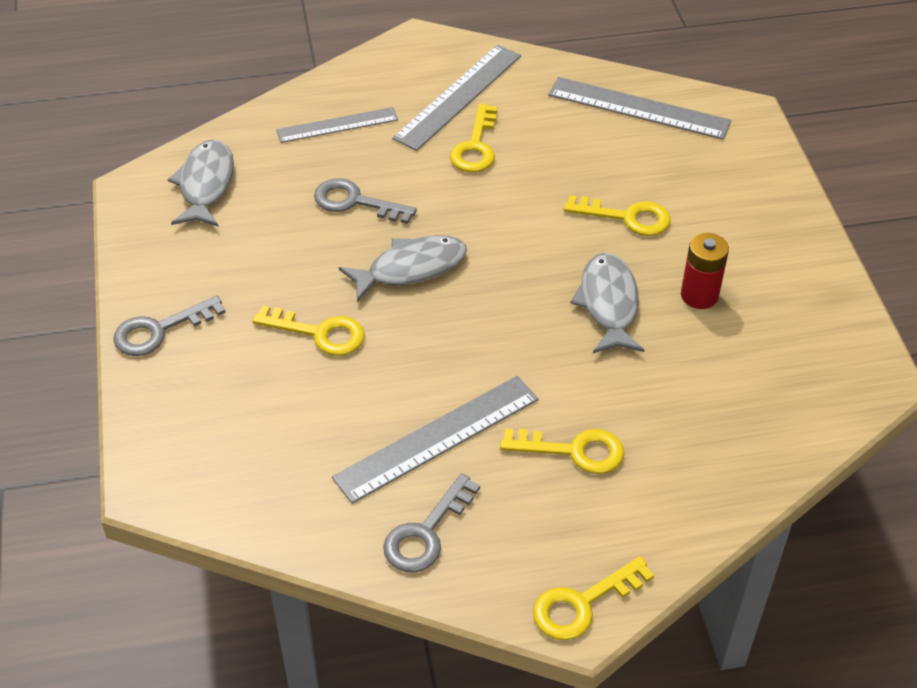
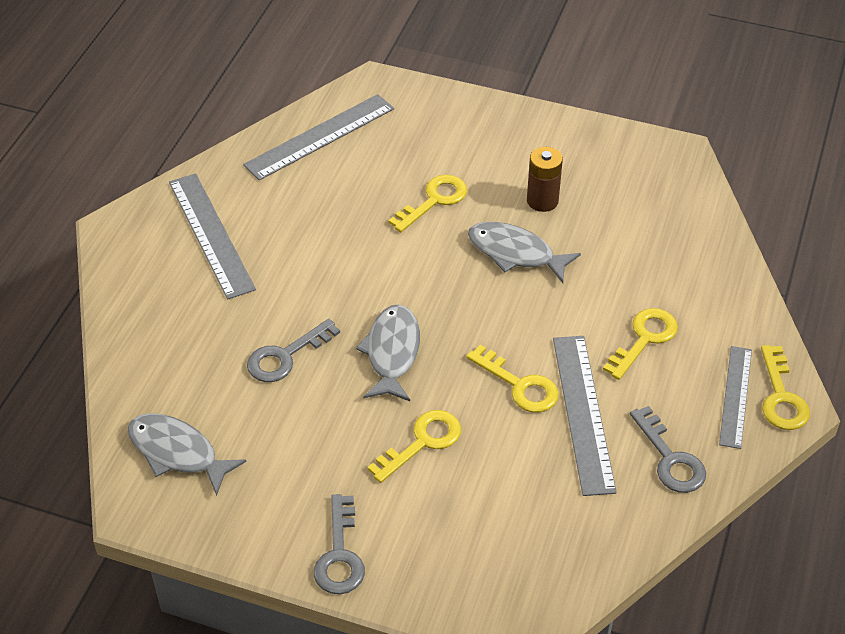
camera: 60 degrees left, 0 degrees up
(337, 125) = (177, 328): grey ruler -> grey ruler (735, 396)
(476, 147) = (282, 251): yellow key -> yellow key (520, 385)
(699, 295) = (542, 200): red battery -> brown battery

